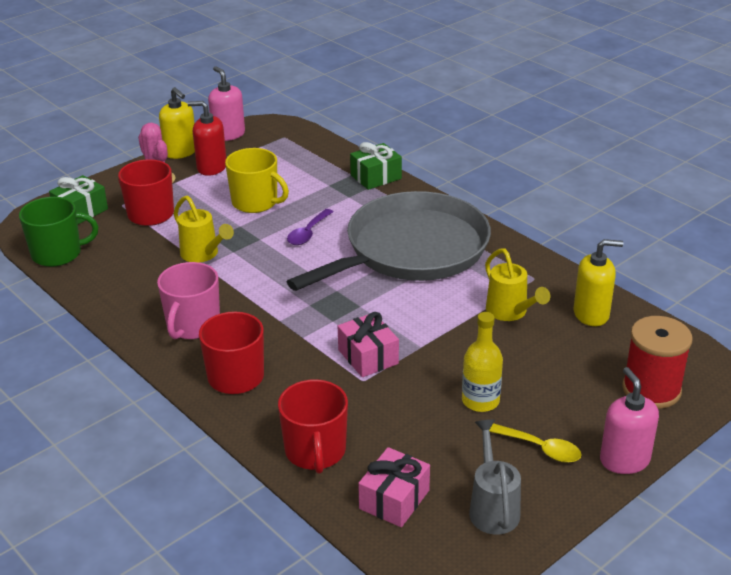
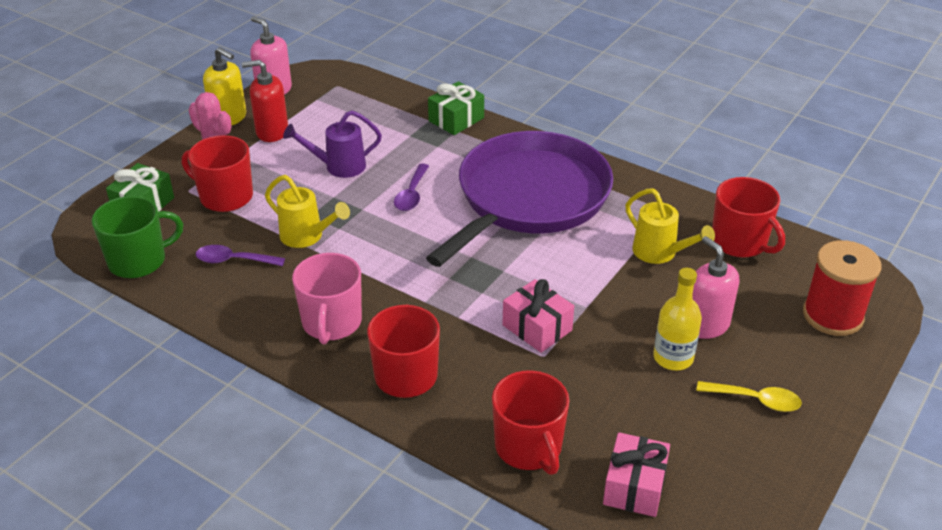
camera: 15 degrees left, 5 degrees up
(134, 264) = (233, 260): none -> purple spoon
(256, 202) = (339, 166): yellow mug -> purple watering can
(411, 250) = (529, 198): grey pan -> purple pan
(492, 508) = (737, 476): grey watering can -> none
(591, 314) = (740, 242): yellow soap dispenser -> red mug
(624, 460) = (840, 397): pink soap dispenser -> pink soap dispenser (706, 325)

